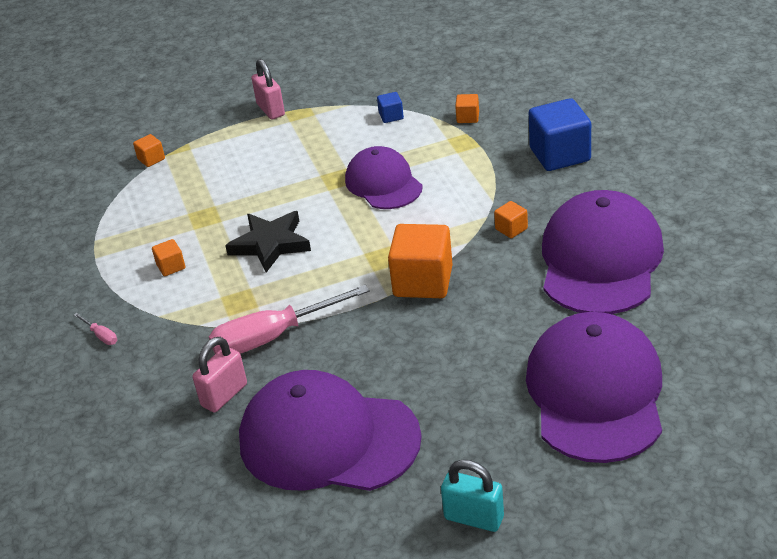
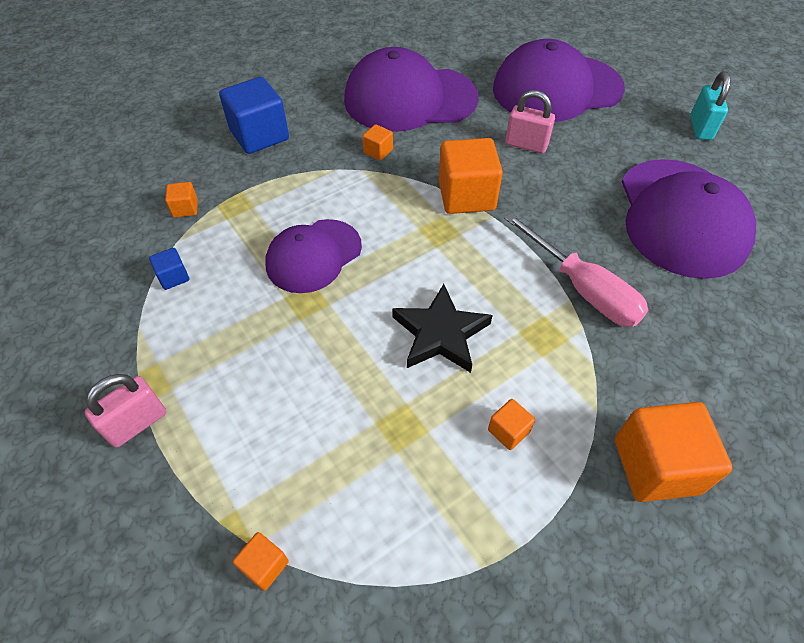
camera: 110 degrees left, 15 degrees up
(101, 336) = (656, 466): pink screwdriver -> orange cube
(224, 395) = (676, 305): pink padlock -> pink padlock (526, 145)

